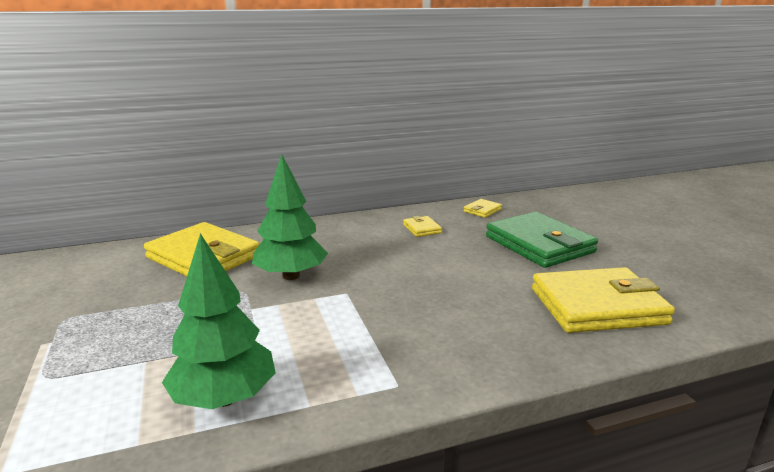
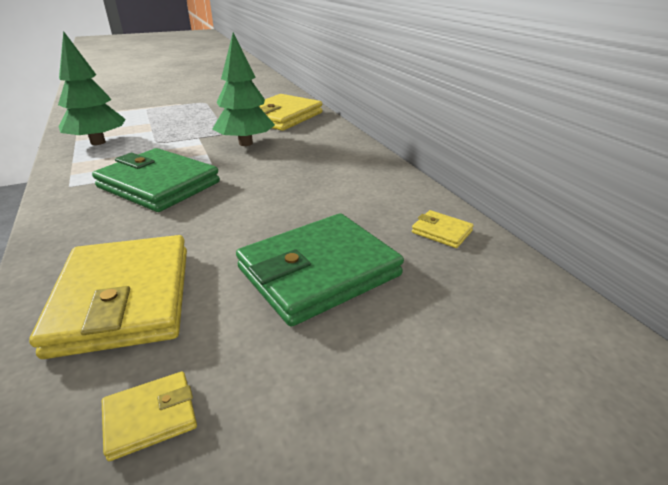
camera: 85 degrees right, 10 degrees up
(403, 318) = (158, 185): none -> green wallet
(422, 229) = (357, 190): yellow wallet -> yellow wallet (150, 417)

